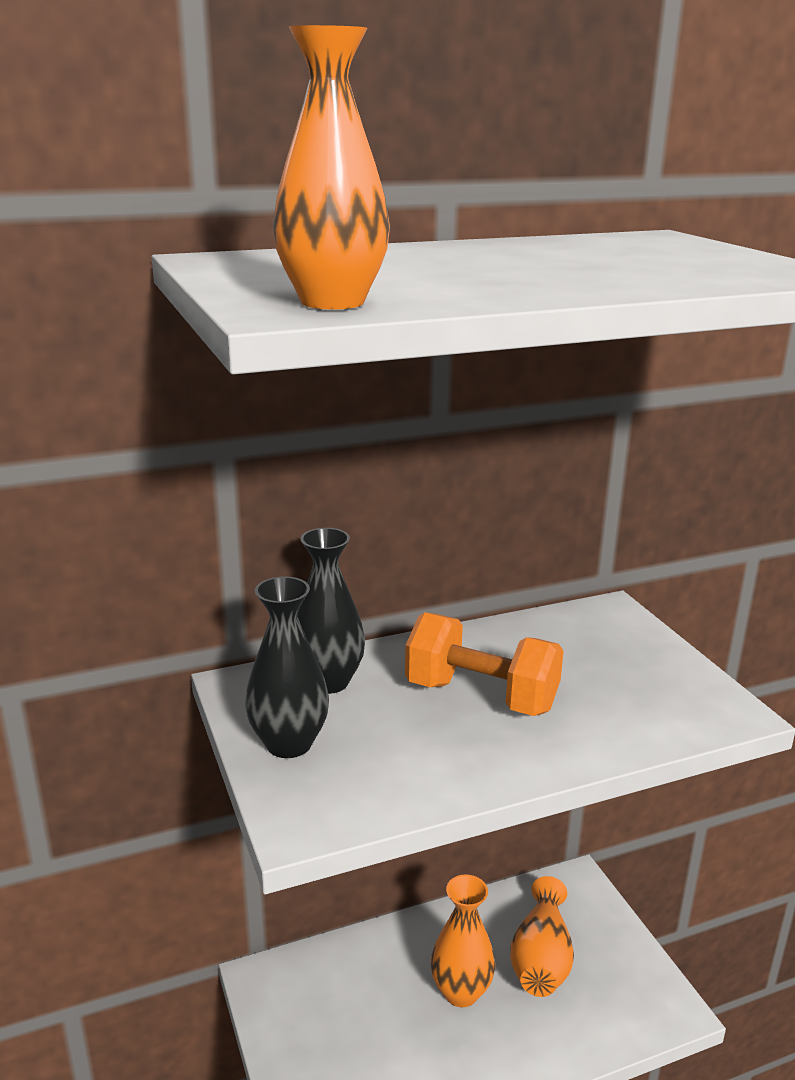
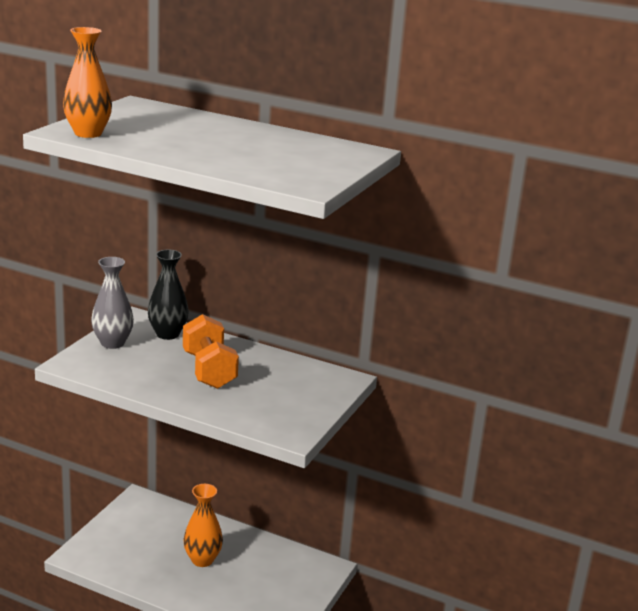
camera: 45 degrees right, 0 degrees up
(289, 744) = (112, 343): black vase -> grey vase
(541, 959) = (255, 576): orange vase -> none

